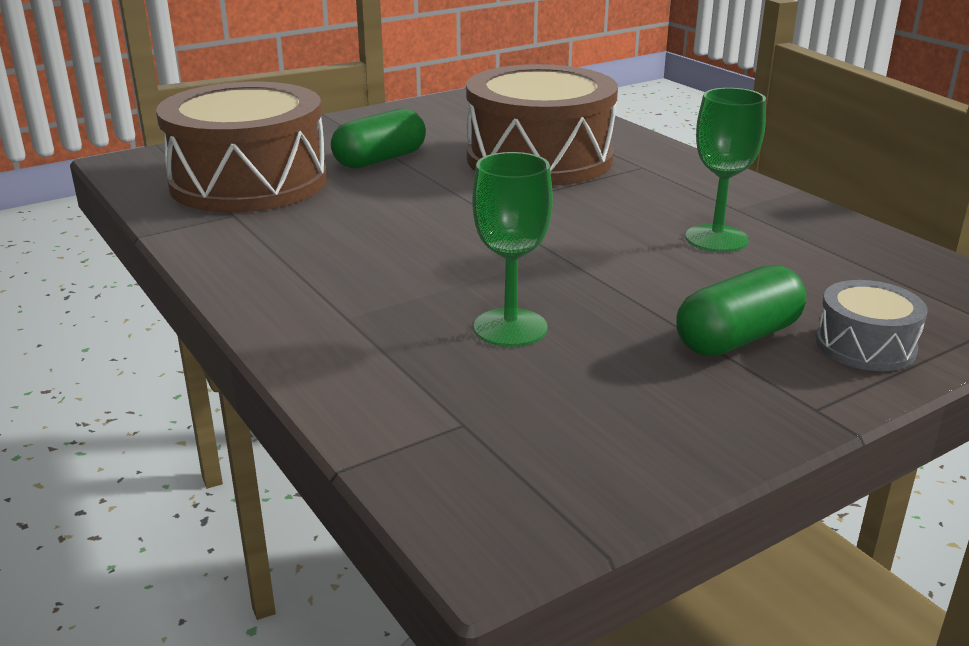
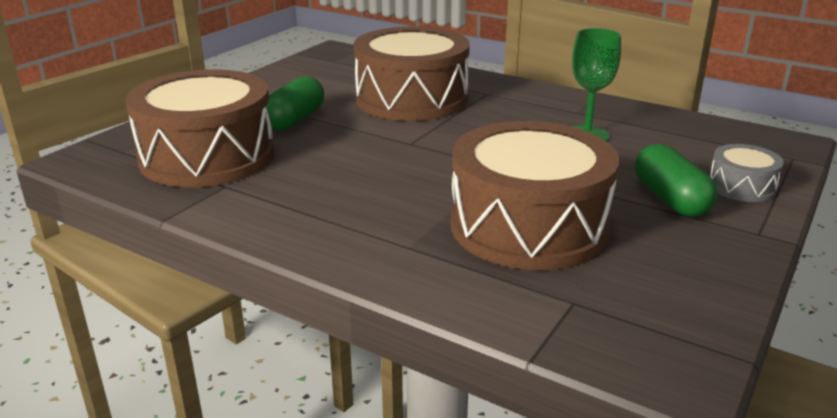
camera: 25 degrees left, 0 degrees up
(510, 328) = (528, 226): green goblet -> brown drum
(737, 338) = (670, 199): green capsule -> green capsule turned 45 degrees counterclockwise

